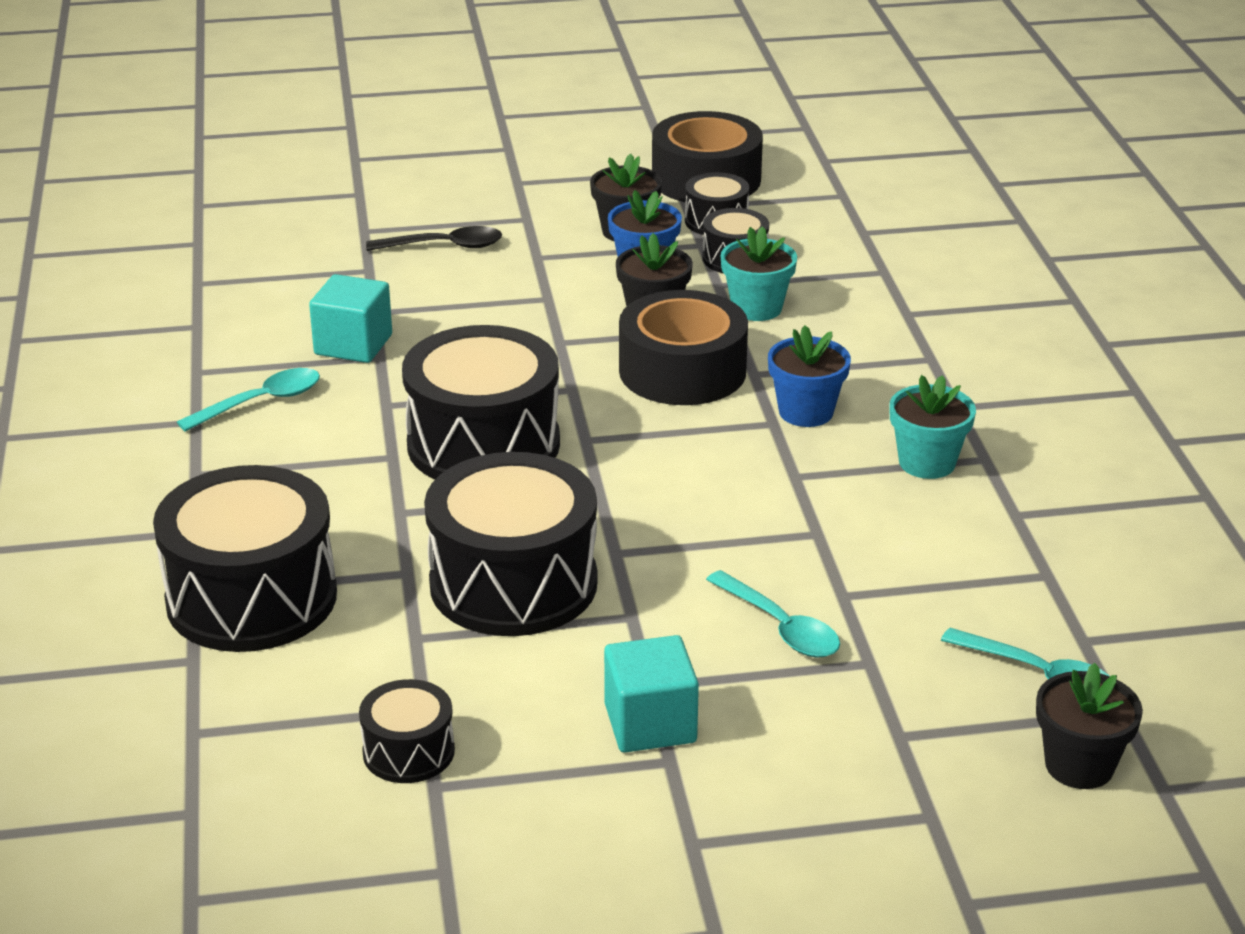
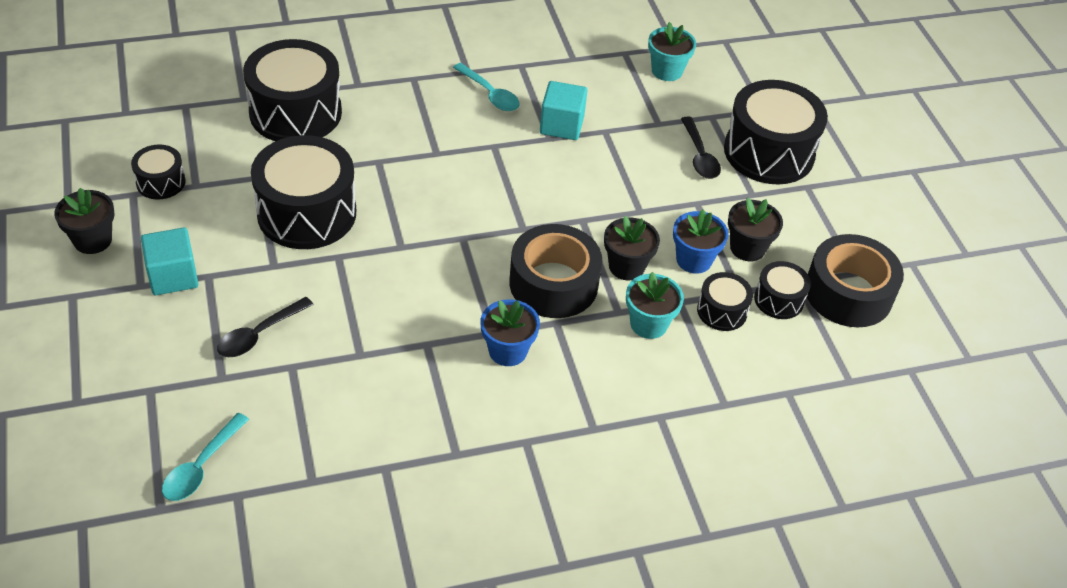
camera: 80 degrees right, 15 degrees up
(483, 444) = (452, 191): black drum -> black drum (769, 152)
(781, 627) = (259, 334): turquoise spoon -> black spoon
(927, 463) = (447, 418): turquoise flower pot -> turquoise flower pot (667, 71)
(1079, 765) = (110, 480): black flower pot -> black flower pot (93, 240)

